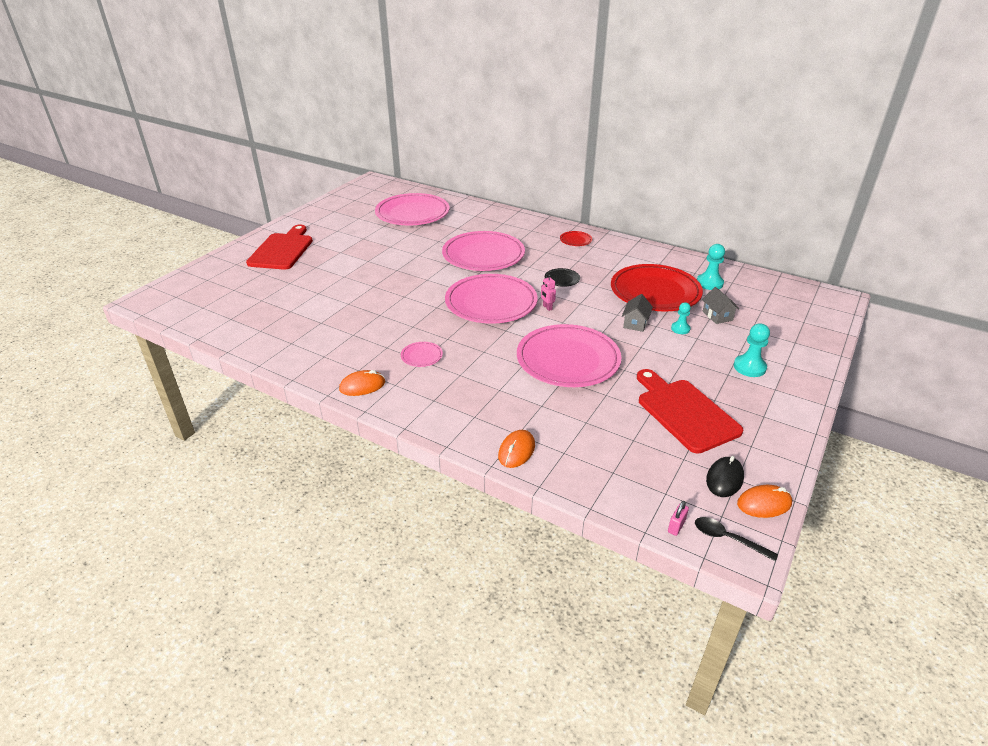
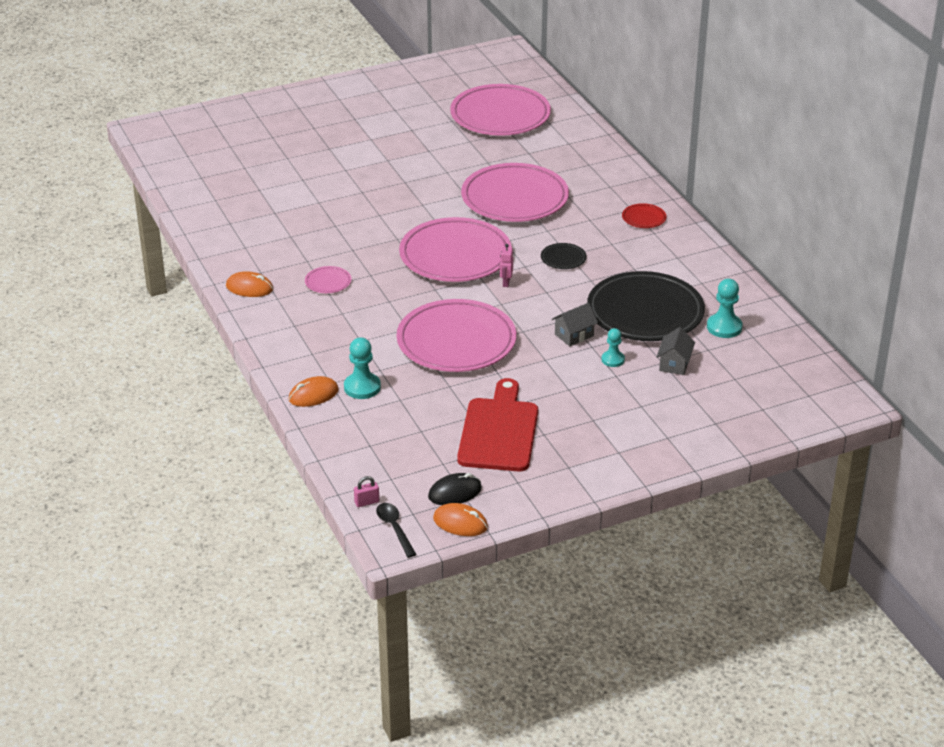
camera: 35 degrees right, 0 degrees up
(282, 250) = (316, 115): red cutting board -> none
(655, 292) = (645, 312): red plate -> black plate
(749, 367) = (625, 423): turquoise pawn -> turquoise pawn (362, 387)

